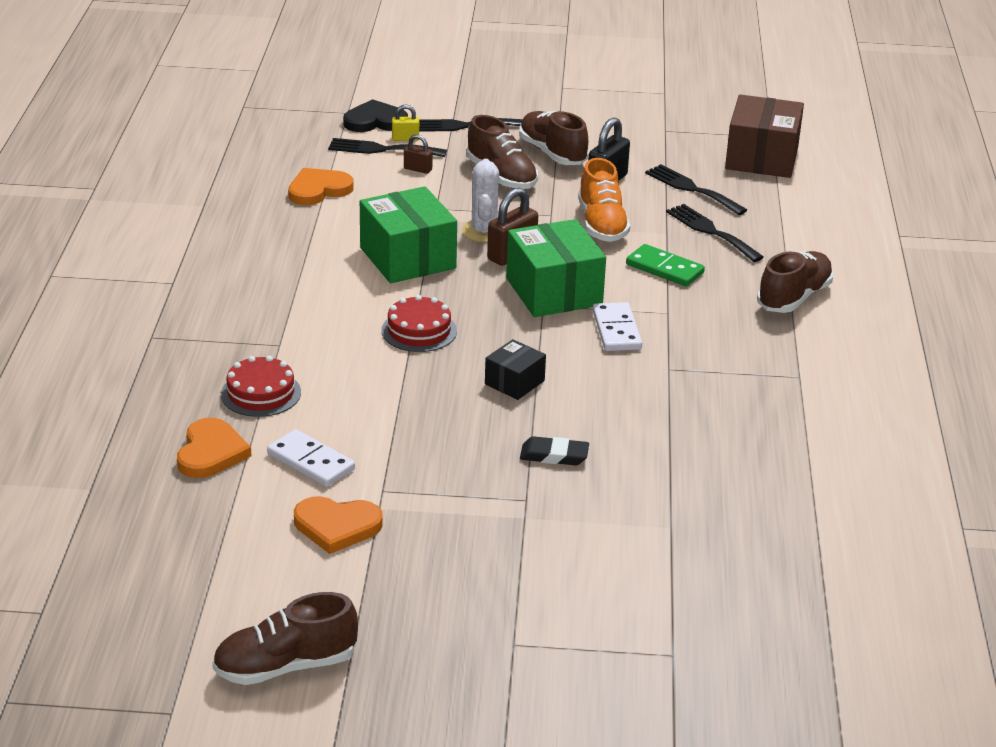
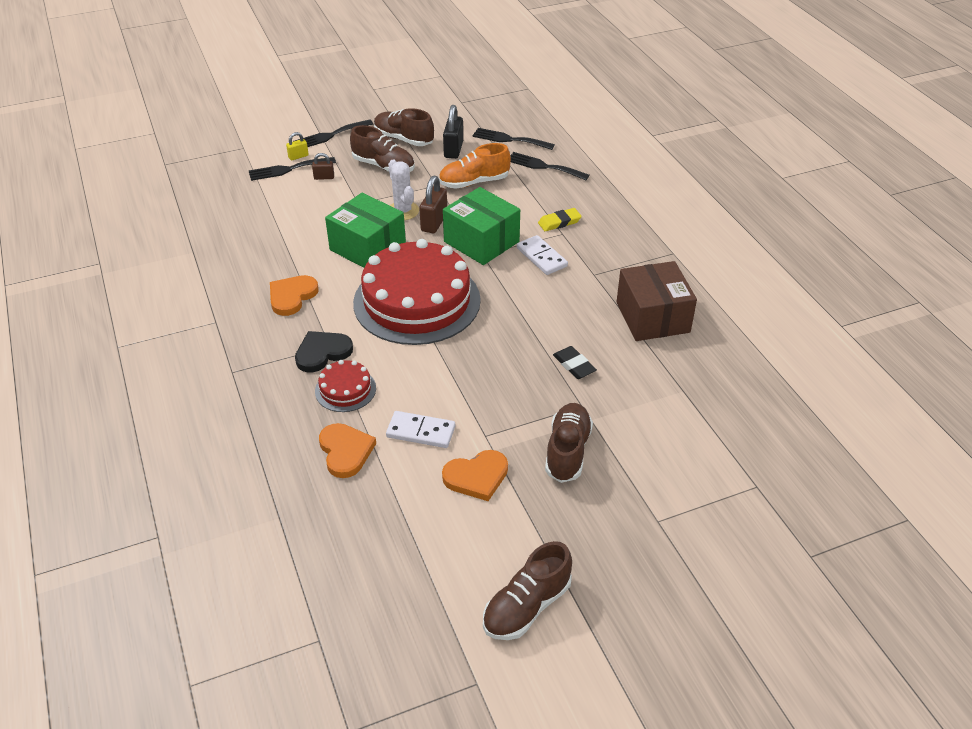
camera: 25 degrees left, 10 degrees up
(318, 190) = (267, 214): orange heart -> orange heart (292, 296)
(375, 121) = (267, 149): black heart -> black heart (322, 353)
(419, 331) = (417, 301): red cake -> red cake, size x2.29
(514, 382) = (508, 319): black box -> none
(554, 455) = (574, 365): black eraser -> black eraser turned 75 degrees clockwise
(602, 224) = (474, 182): orange shoe -> orange shoe turned 105 degrees clockwise
(664, 269) = (536, 202): green domino -> none
(675, 299) = (559, 222): none -> yellow eraser
(762, 158) = (534, 105): brown box -> brown box (652, 317)
(794, 298) = (627, 198): brown shoe -> brown shoe (567, 451)

